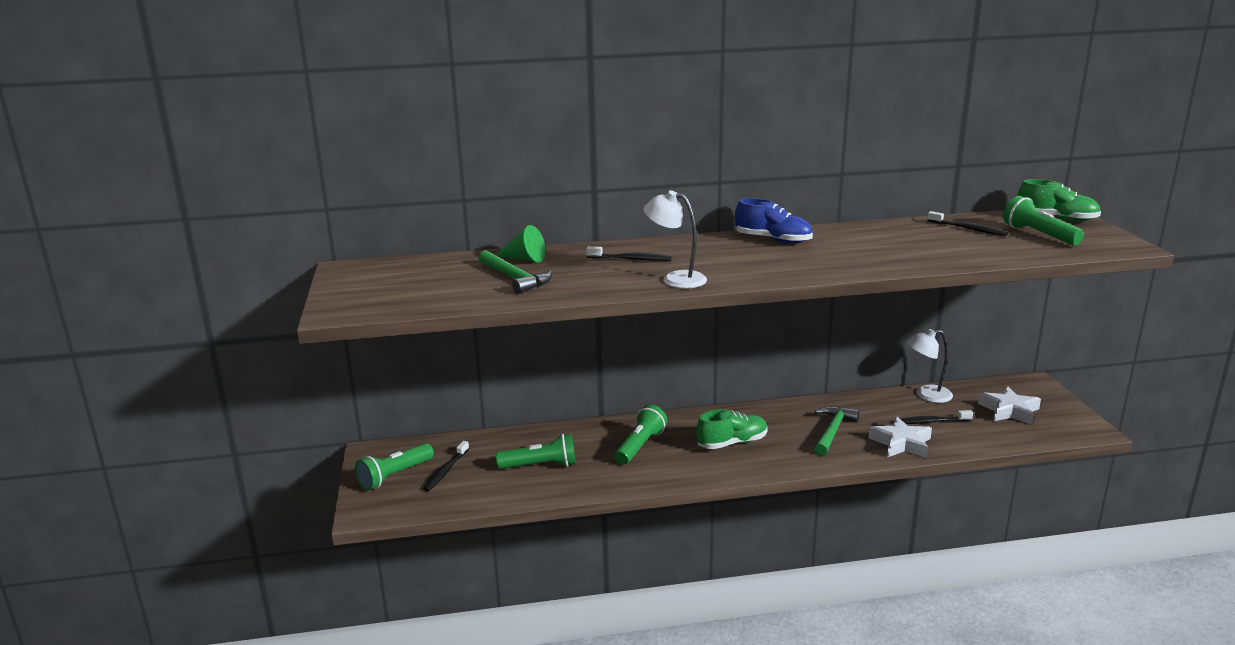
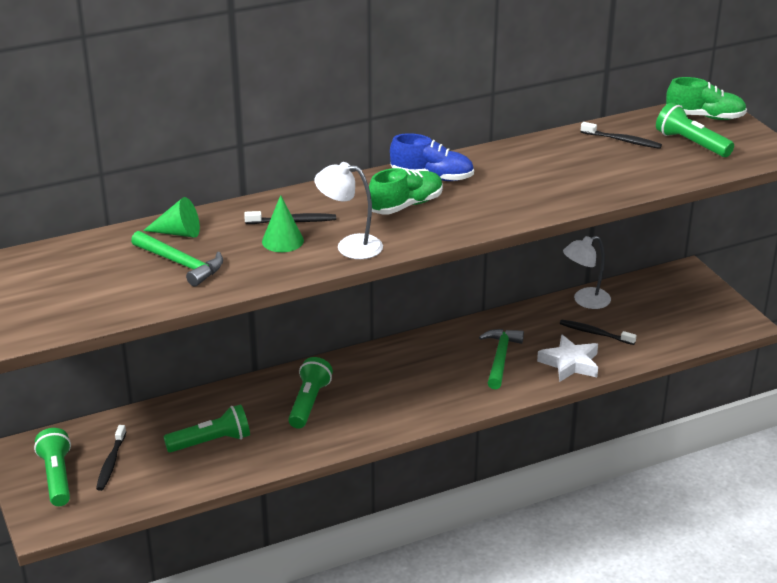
camera: 15 degrees left, 10 degrees up
(394, 476) = (57, 477): green flashlight -> green flashlight turned 135 degrees clockwise
(615, 271) = (282, 241): none -> green cone
(732, 443) = (403, 386): green shoe -> green shoe (406, 205)
(931, 422) = (595, 333): black toothbrush -> black toothbrush turned 45 degrees clockwise
(1009, 411) = (667, 310): white star -> none

